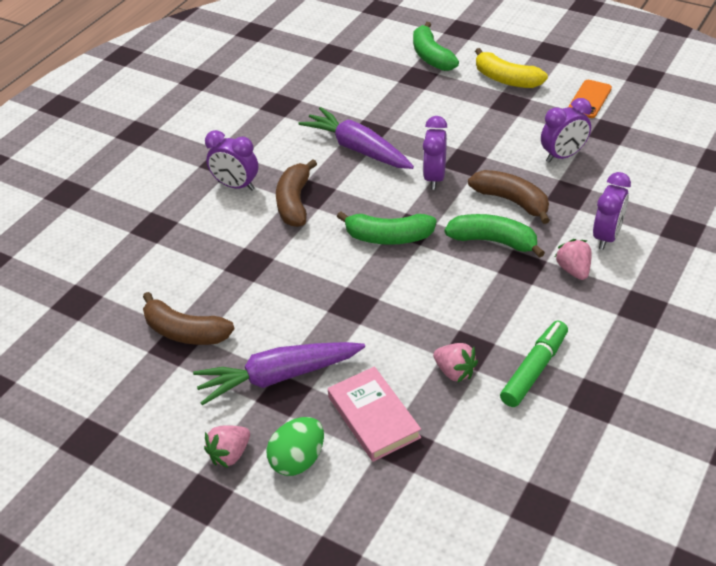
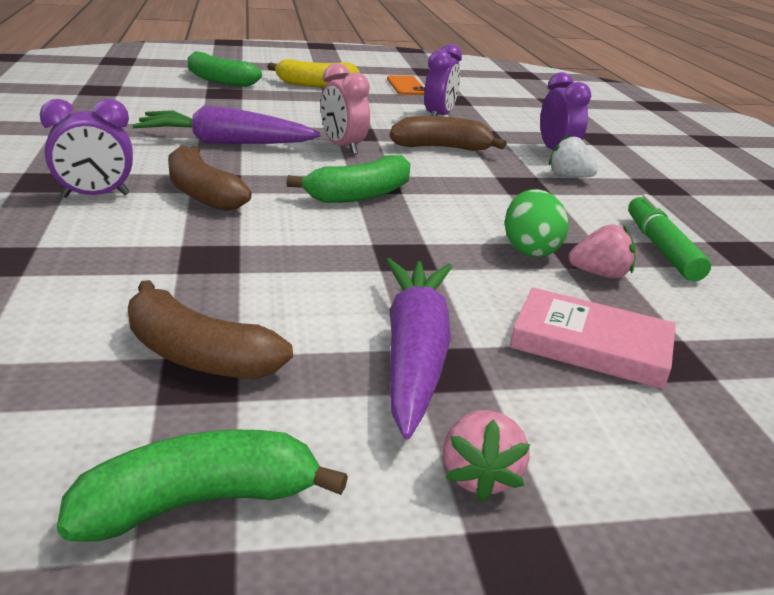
camera: 45 degrees left, 15 degrees down
(185, 332) = (198, 355): brown banana -> brown banana turned 45 degrees clockwise
(278, 377) = (414, 353): purple carrot -> purple carrot turned 150 degrees clockwise
(298, 460) = (580, 433): green egg -> green egg (530, 250)
(434, 178) = (342, 147): purple clock -> pink clock
(493, 241) = (470, 175): green banana -> green banana (199, 502)
(573, 270) = (569, 177): pink strawberry -> white strawberry

